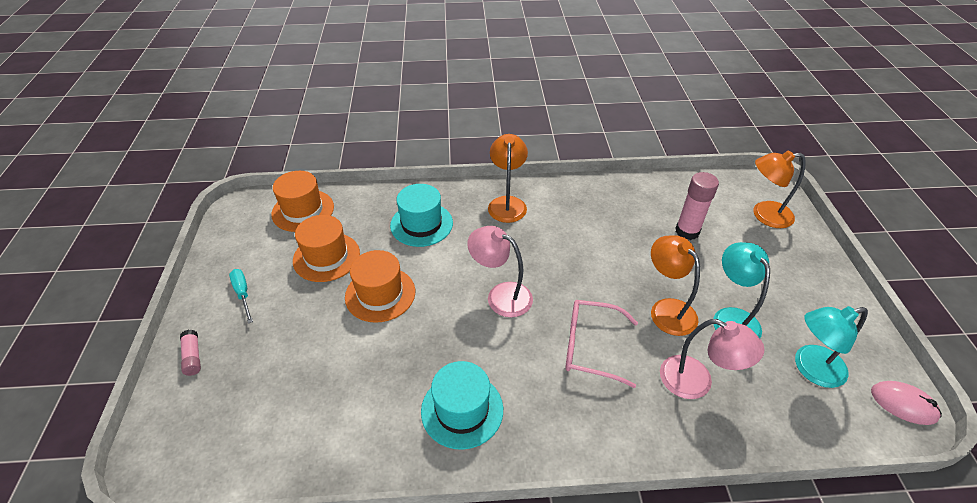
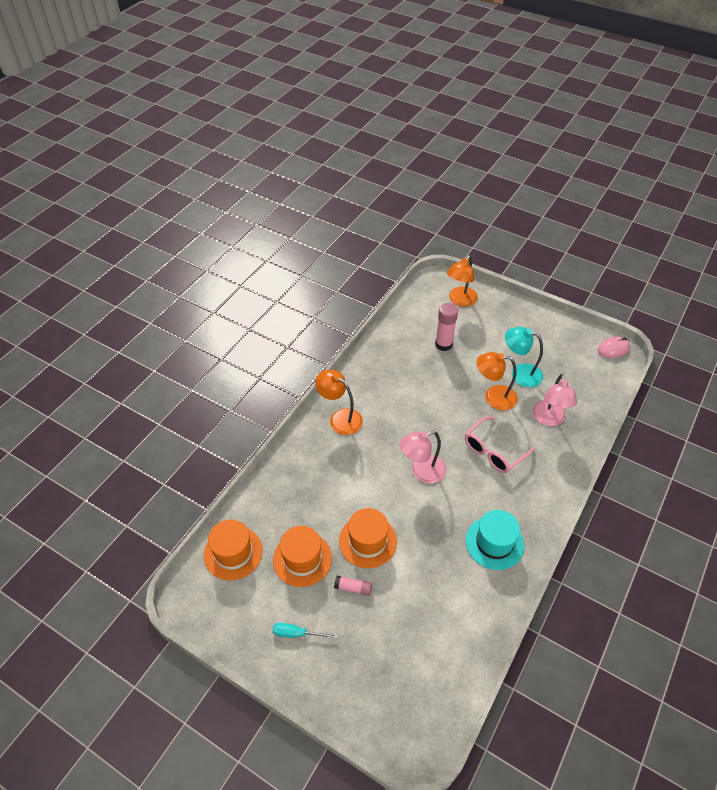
camera: 55 degrees left, 5 degrees up
(193, 357) = (338, 692): pink glue stick -> pink glue stick (353, 588)
(421, 224) = (318, 480): turquoise hat -> none
(696, 382) = (549, 419): pink lamp -> pink lamp turned 120 degrees clockwise
(810, 369) = (572, 366): turquoise lamp -> none

